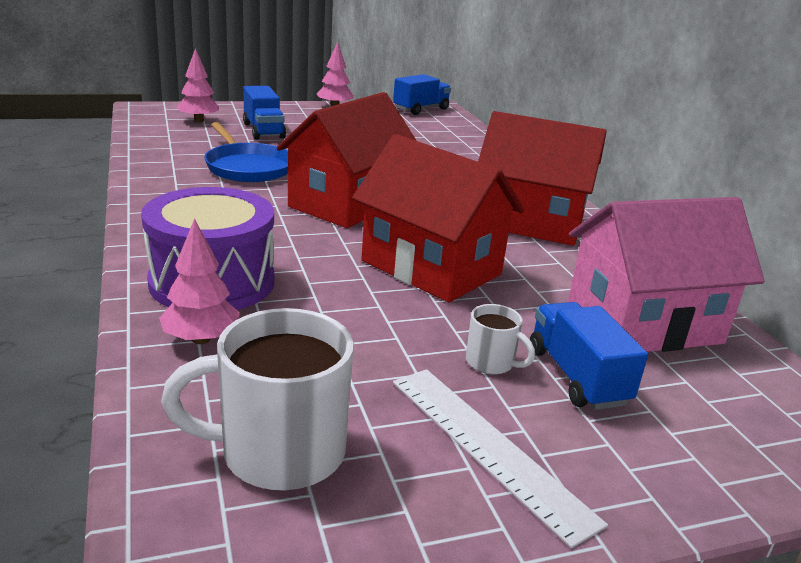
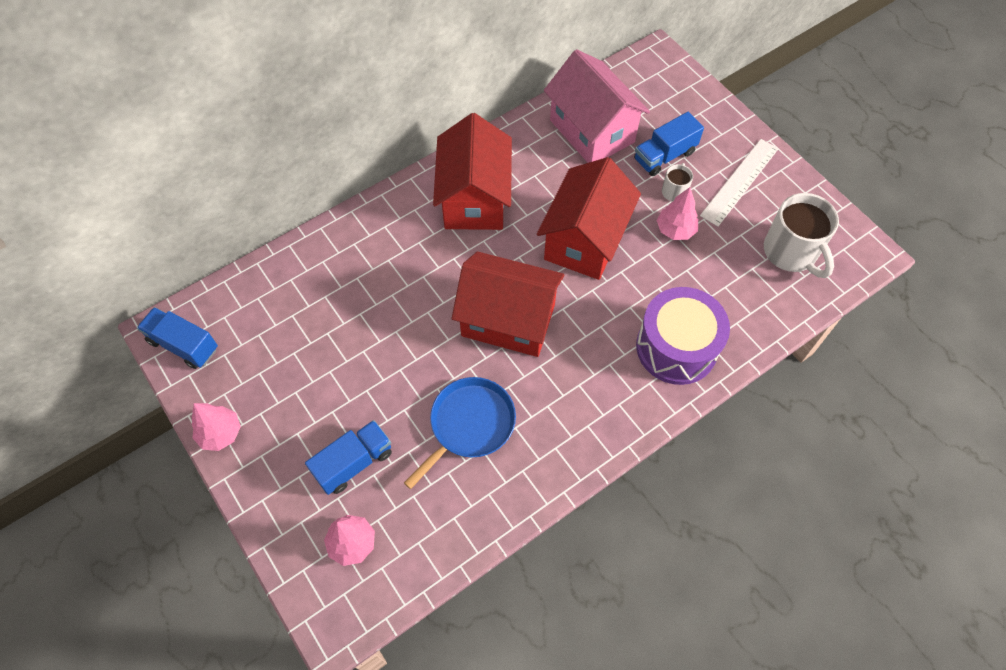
camera: 105 degrees left, 35 degrees up
(201, 339) = (735, 321): pink tree -> pink tree (675, 230)

